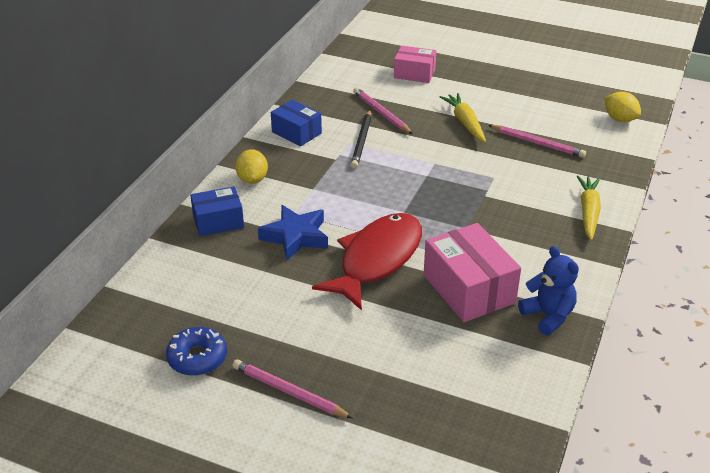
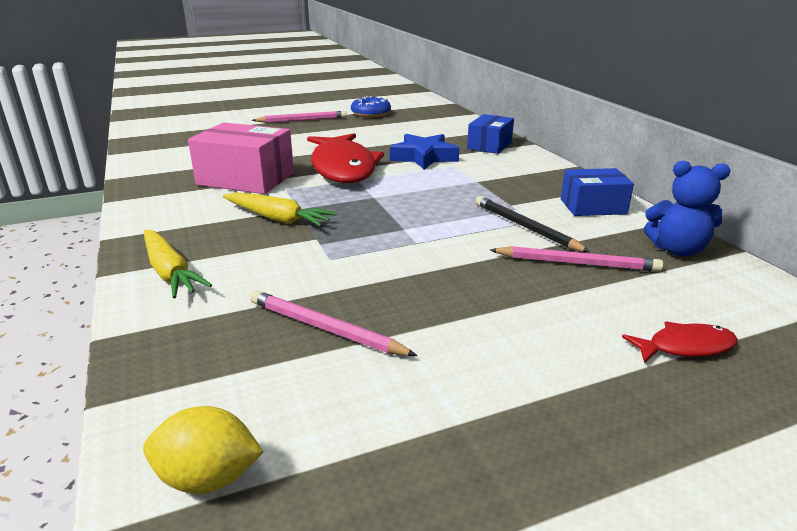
camera: 135 degrees right, 10 degrees down
(252, 179) = (531, 168): yellow lemon -> none
(414, 73) = (685, 347): pink box -> red fish
(465, 123) = (466, 305): yellow carrot -> yellow carrot (278, 219)
(537, 143) = (325, 328): pink pencil -> pink pencil turned 45 degrees clockwise
(548, 316) = (159, 188): blue teddy bear -> blue teddy bear (677, 250)

